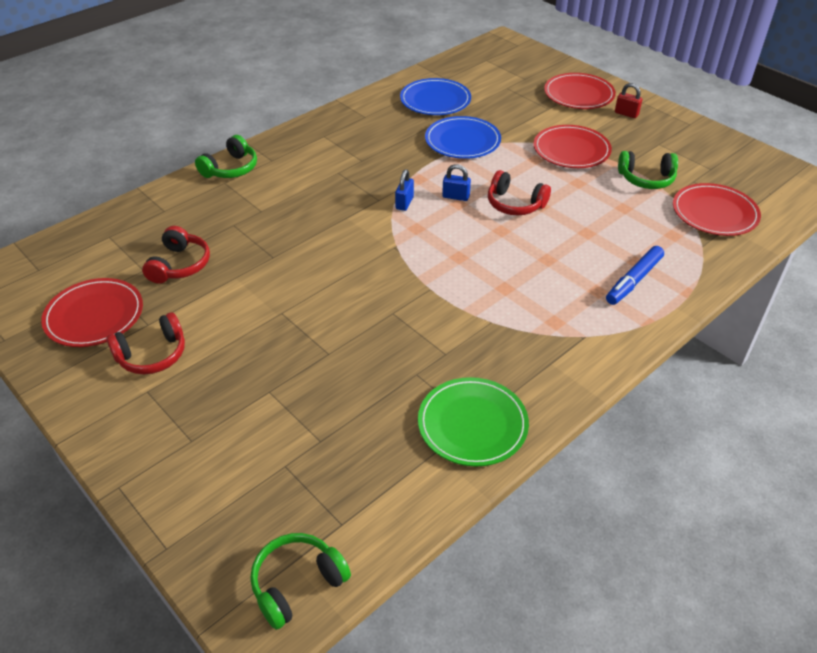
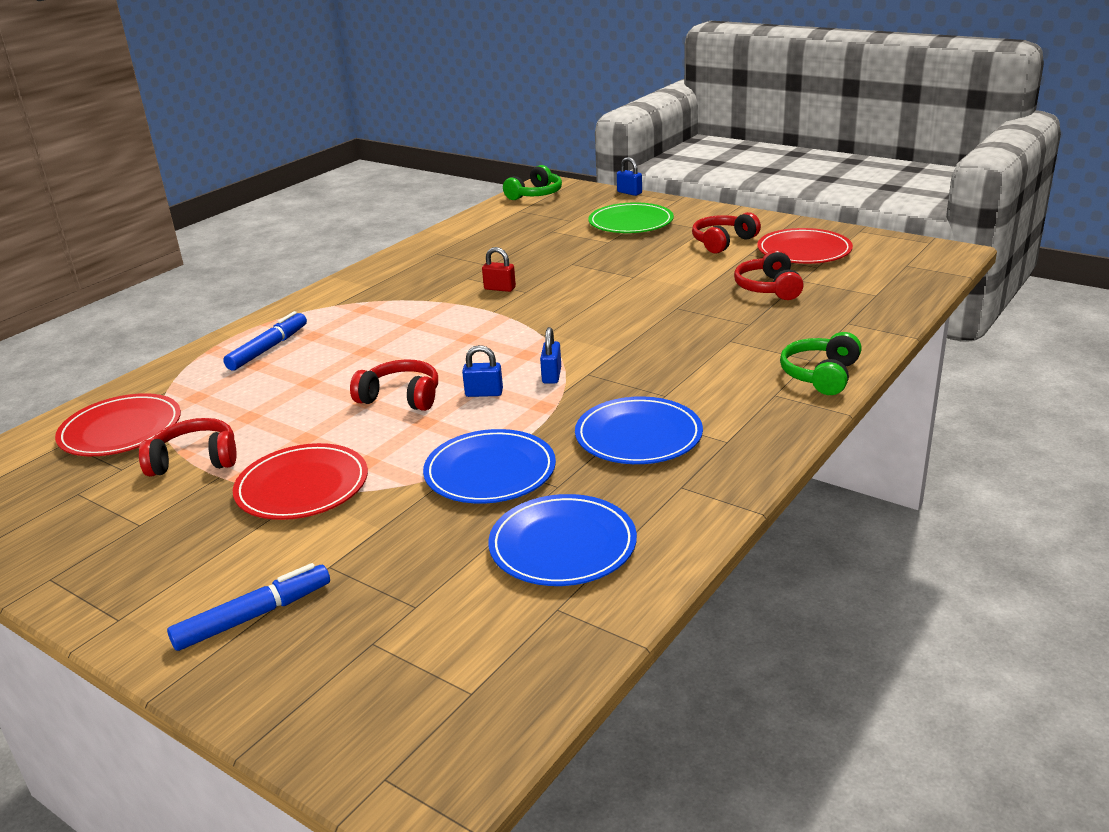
camera: 170 degrees right, 15 degrees down
(160, 539) = (629, 193): none -> blue padlock
(370, 148) = (638, 436): none -> blue plate
(472, 424) = (437, 251): green plate -> green plate (631, 222)
(579, 94) = (254, 616): red plate -> blue marker
(626, 114) = (169, 581): red padlock -> red padlock (500, 288)
(646, 179) = (195, 460): green headphones -> red headphones

